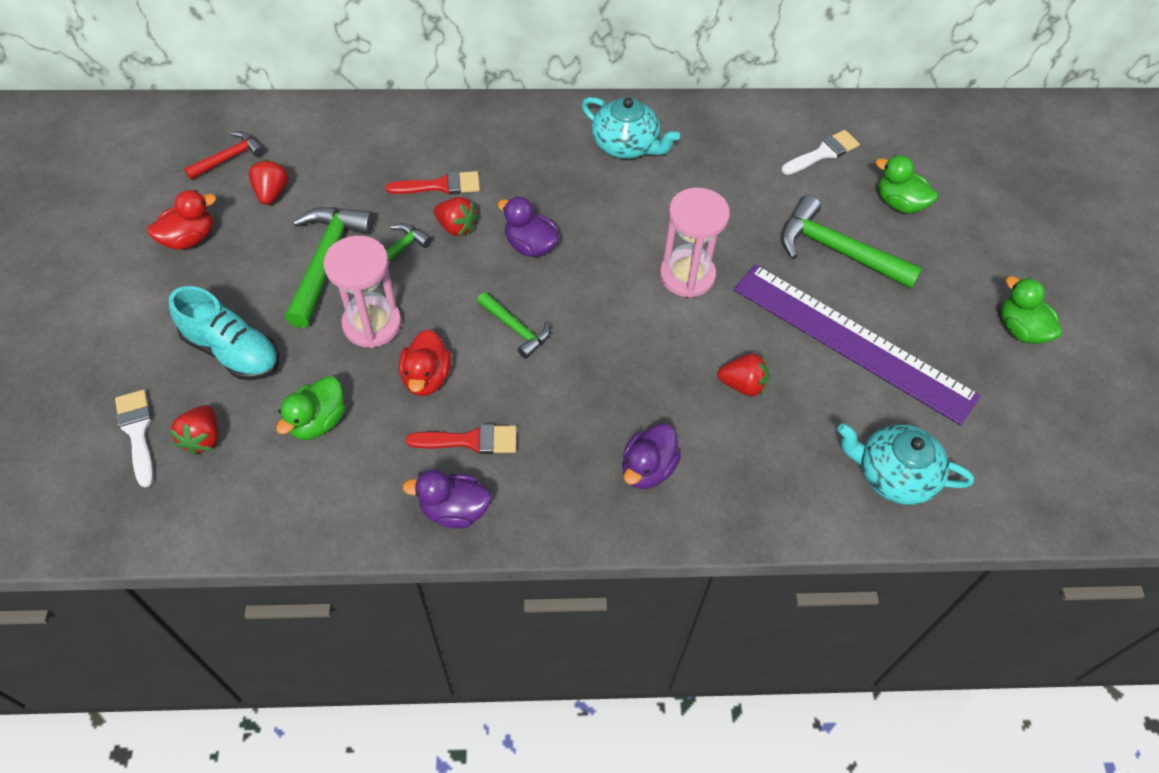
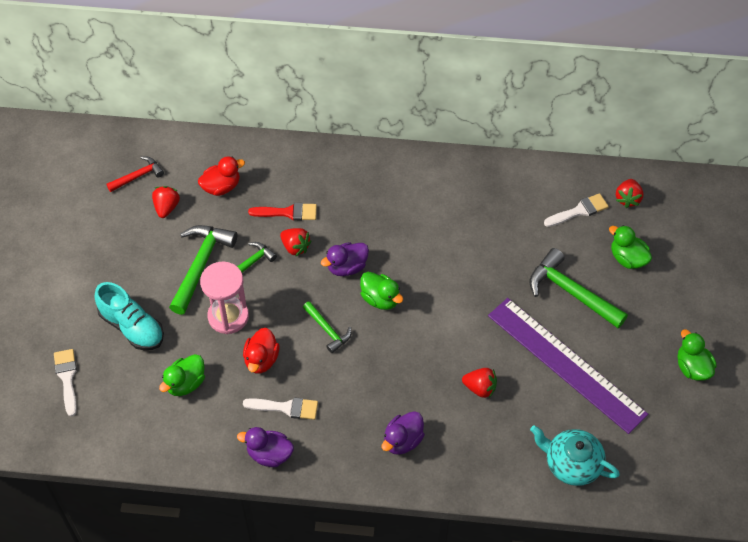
camera: 10 degrees right, 0 degrees up
(189, 239) = (107, 238): red duck -> red duck (221, 187)
(203, 438) = (109, 387): red strawberry -> red strawberry (627, 199)
(470, 440) = (286, 408): red brush -> white brush
(530, 246) = (347, 267): purple duck -> purple duck turned 75 degrees counterclockwise
(583, 282) = (380, 299): none -> green duck
(626, 145) = (430, 191): turquoise teapot -> none
(687, 276) = (456, 301): pink hourglass -> none

